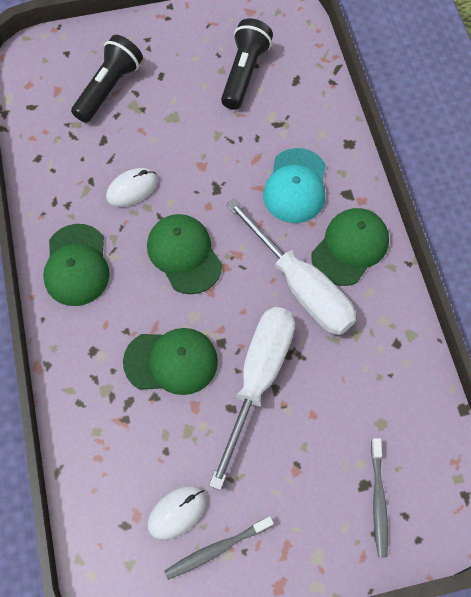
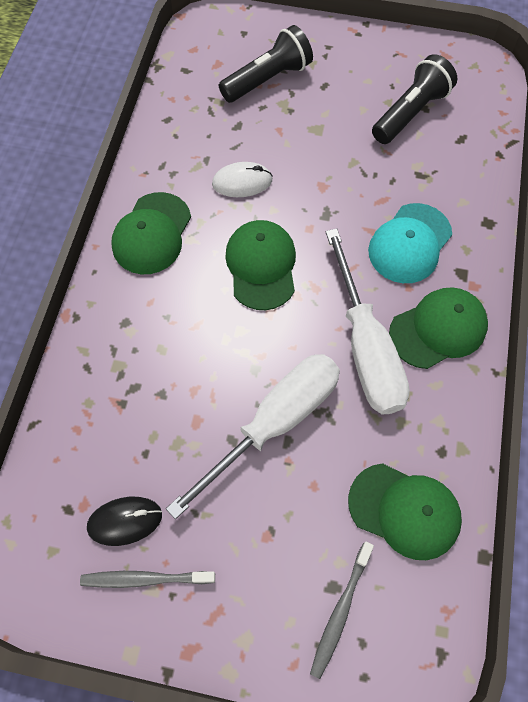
camera: 25 degrees right, 0 degrees up
(171, 362) = (195, 366): green cap -> green cap (404, 511)
(177, 512) = (125, 521): white mouse -> black mouse

